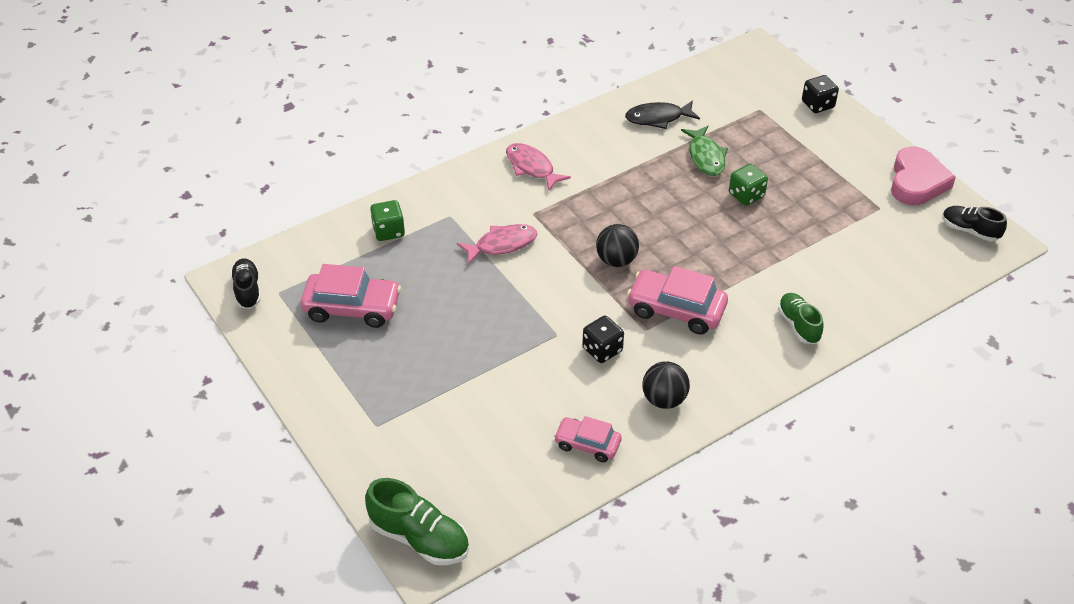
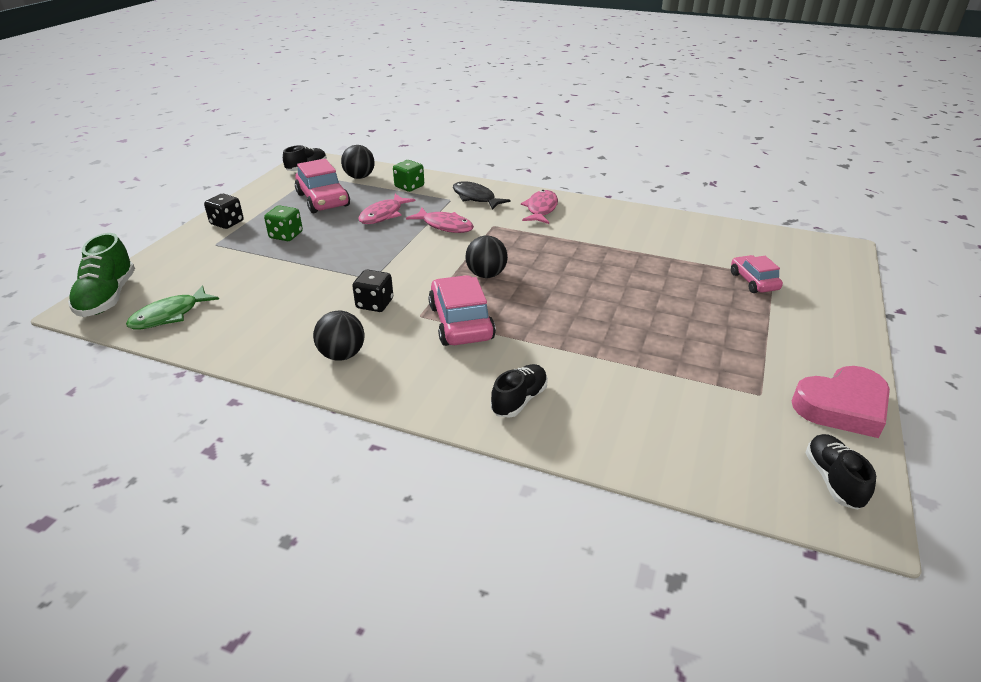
camera: 55 degrees right, 10 degrees down
(322, 258) = (359, 177): none -> black ball
(435, 276) = (383, 215): none -> pink fish
(587, 444) = (256, 335): pink car -> pink car (753, 281)
(658, 118) = (676, 236): black fish -> black fish (475, 198)
(706, 157) = (668, 272): green fish -> green fish (169, 315)
(746, 195) = (653, 308): green dice -> green dice (286, 235)
(798, 325) = (519, 400): green shoe -> black shoe
(818, 104) = (836, 303): black dice -> black dice (227, 223)

